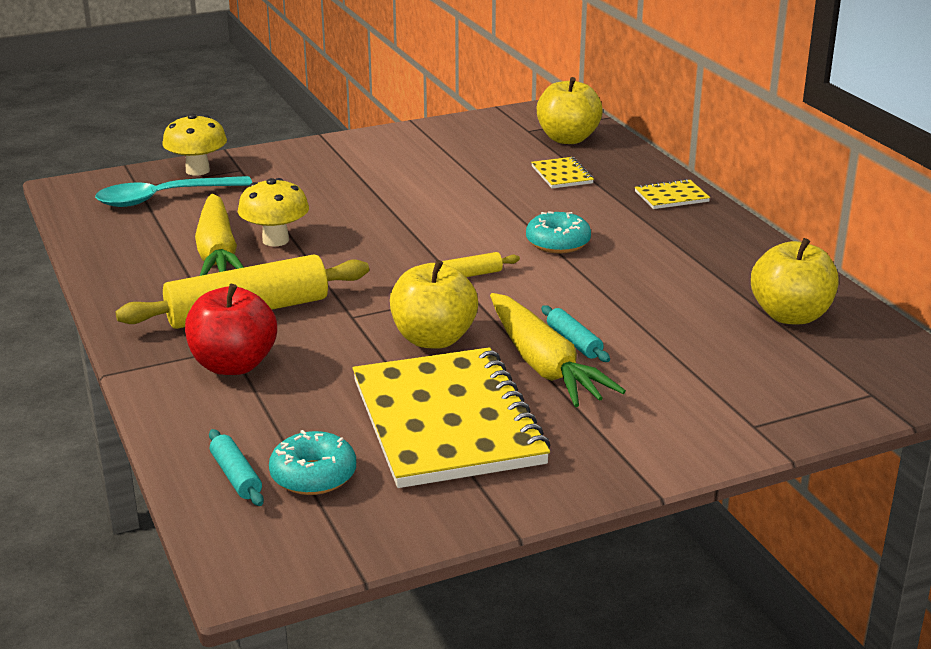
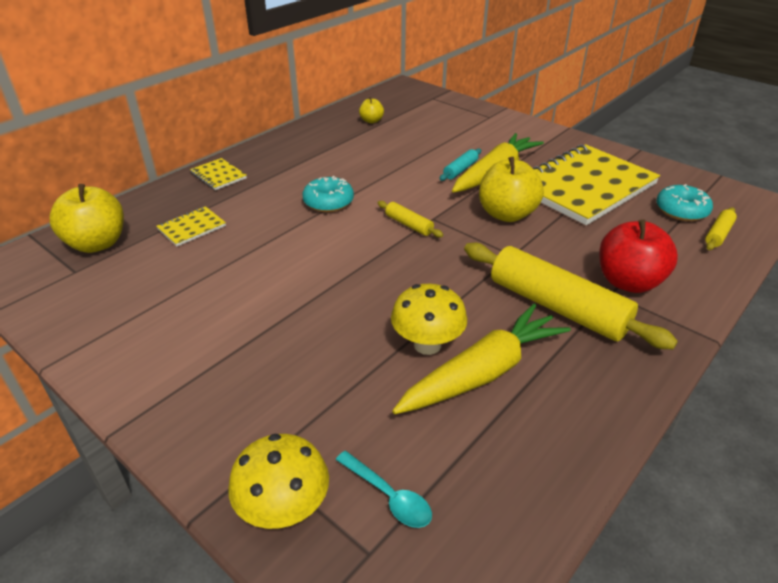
camera: 115 degrees left, 10 degrees up
(164, 198) = (388, 496): turquoise spoon -> turquoise spoon, size x0.55
(236, 476) = (718, 234): turquoise rolling pin -> yellow rolling pin
(790, 315) = (371, 121): yellow apple -> yellow apple, size x0.51

